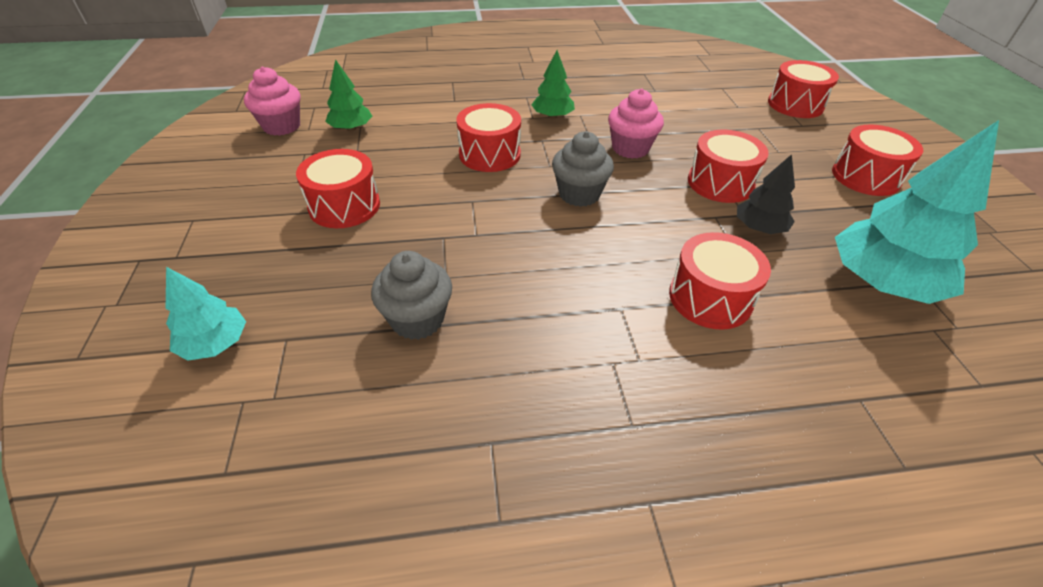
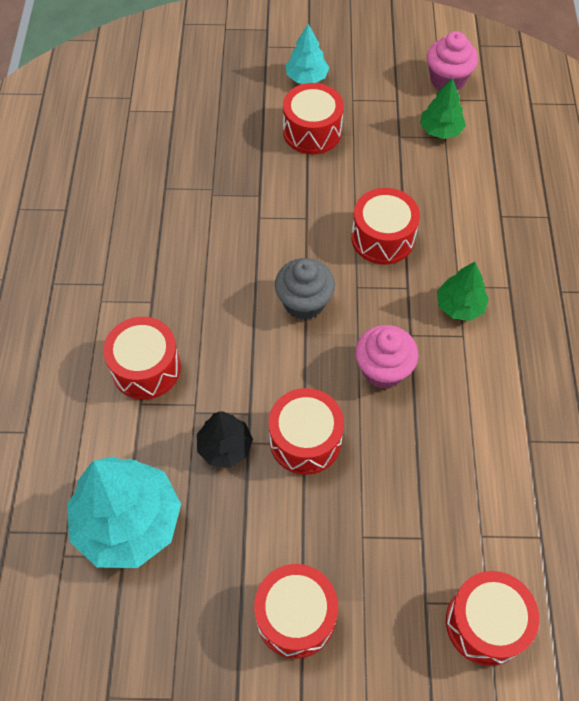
camera: 100 degrees right, 15 degrees up
(215, 344) = (178, 79): turquoise tree -> turquoise tree (306, 77)
(417, 319) = (172, 177): grey cupcake -> none

